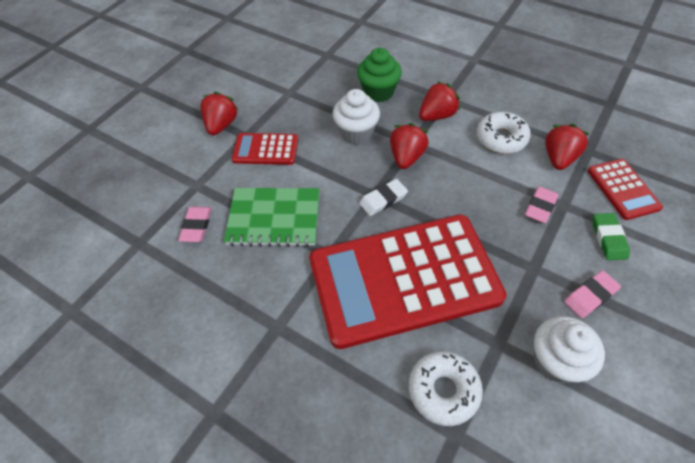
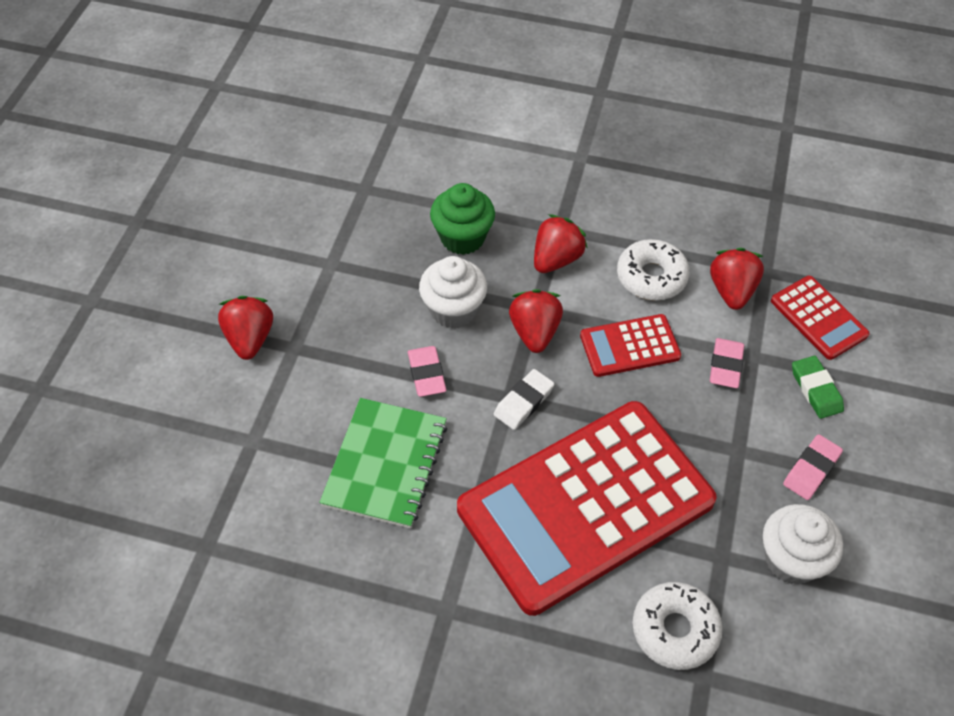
camera: 20 degrees left, 0 degrees up
(196, 226) = (280, 501): pink eraser -> pink eraser (426, 374)
(265, 149) = (332, 363): red calculator -> red calculator (630, 346)
(274, 218) = (385, 464): green notebook -> green notebook turned 60 degrees counterclockwise

